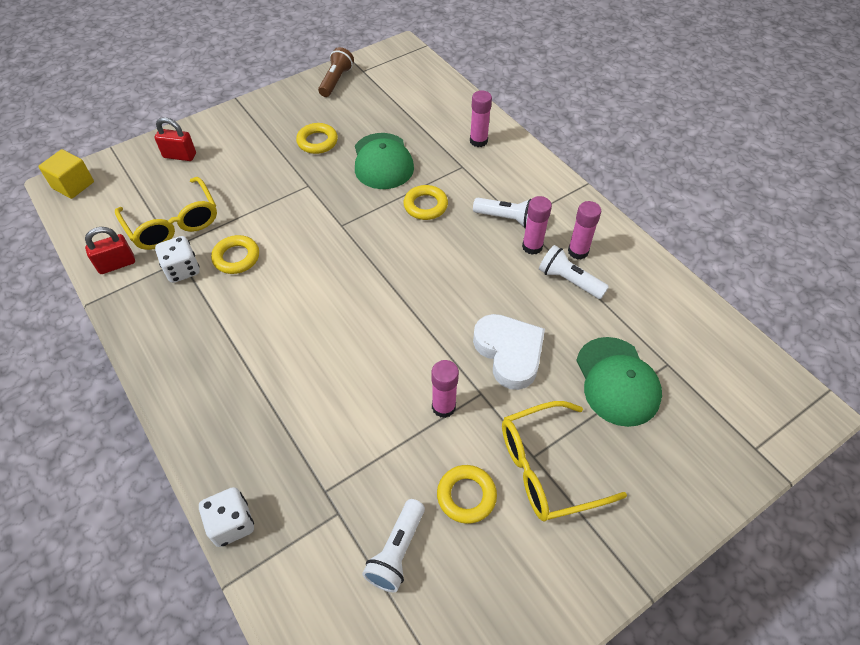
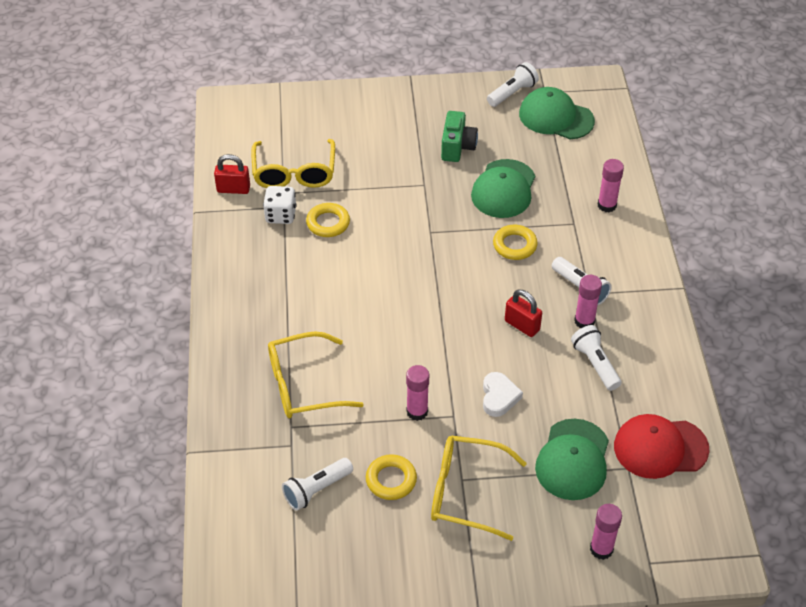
camera: 30 degrees right, 5 degrees down
(73, 185) = (233, 106): yellow cube -> none
(180, 156) = (332, 114): red padlock -> red padlock (522, 325)
(232, 524) = (215, 416): white dice -> none
(311, 436) = (304, 385): none -> yellow glasses
(317, 142) = (457, 147): yellow ring -> green camera
(336, 81) = (512, 93): brown flashlight -> white flashlight
(386, 87) = (556, 117): none -> green cap
(509, 353) = (499, 397): white heart -> white heart, size x0.63
(578, 251) = (623, 343): pink glue stick -> pink glue stick (601, 549)
(678, 331) = (660, 448): none -> red cap

